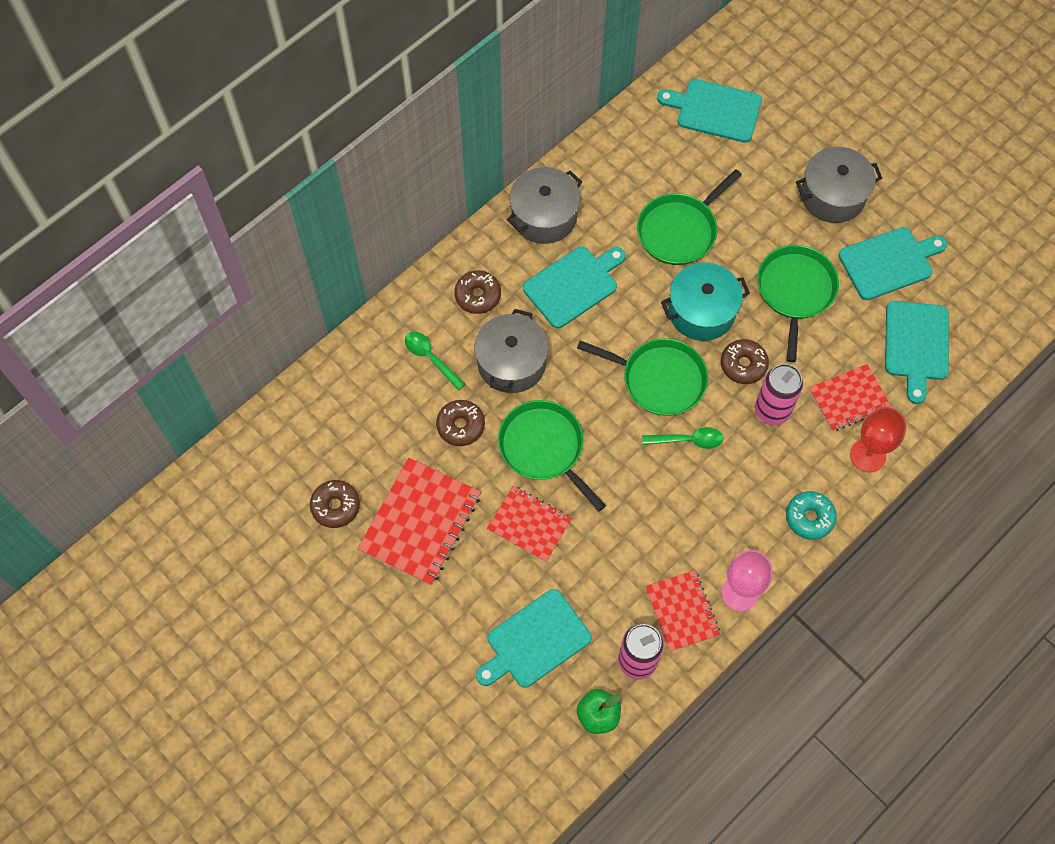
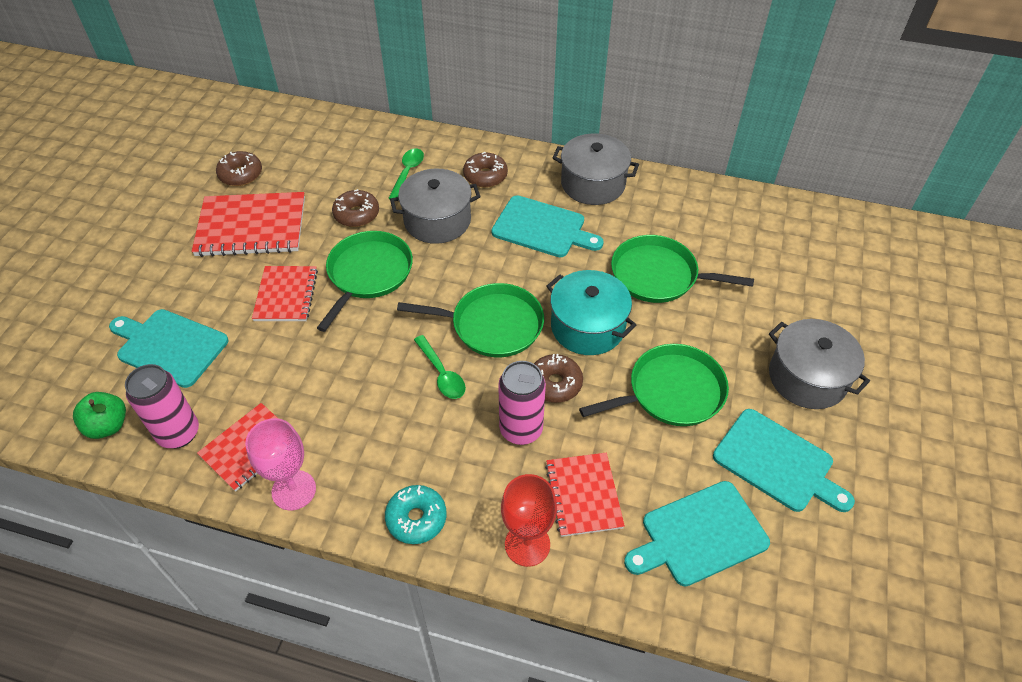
camera: 60 degrees right, 15 degrees down
(659, 379) = (492, 325): green pan -> green pan turned 75 degrees counterclockwise
(715, 110) = (806, 248): turquoise cutting board -> none
(849, 399) = (583, 495): red notebook -> red notebook turned 45 degrees clockwise

